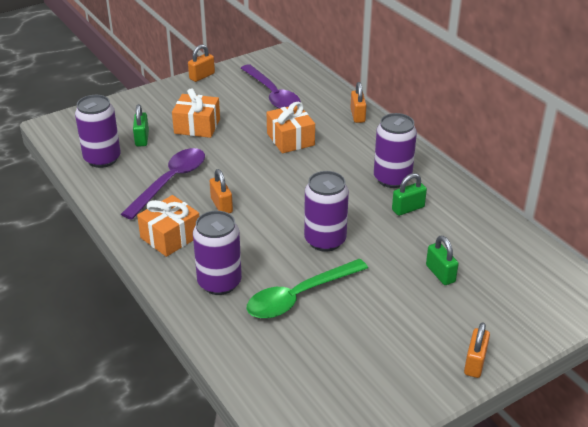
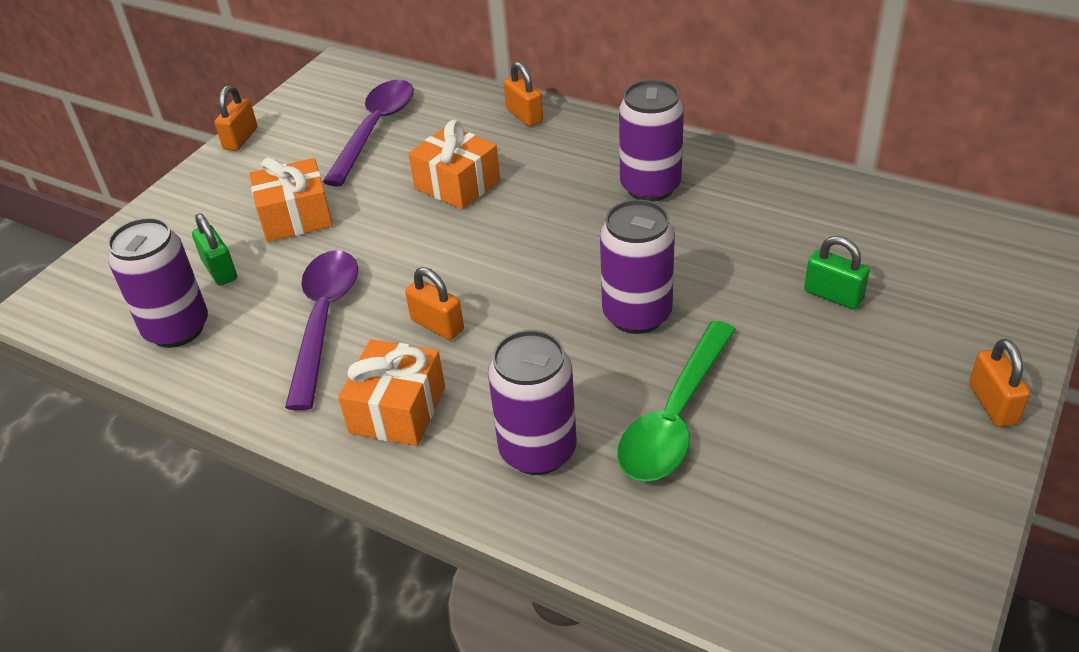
camera: 25 degrees left, 5 degrees up
(273, 95) = (375, 129): purple spoon -> purple spoon turned 105 degrees counterclockwise
(408, 208) = (708, 220): green padlock -> none

